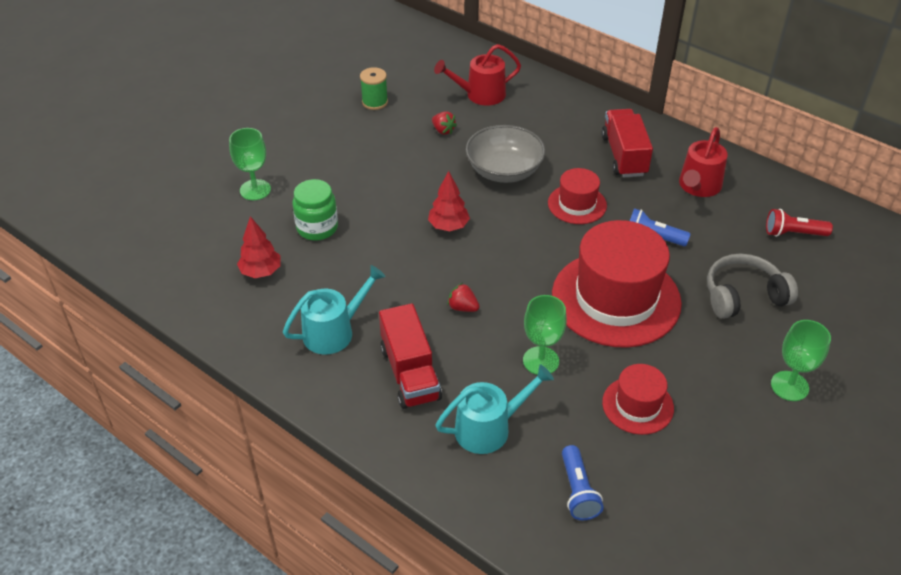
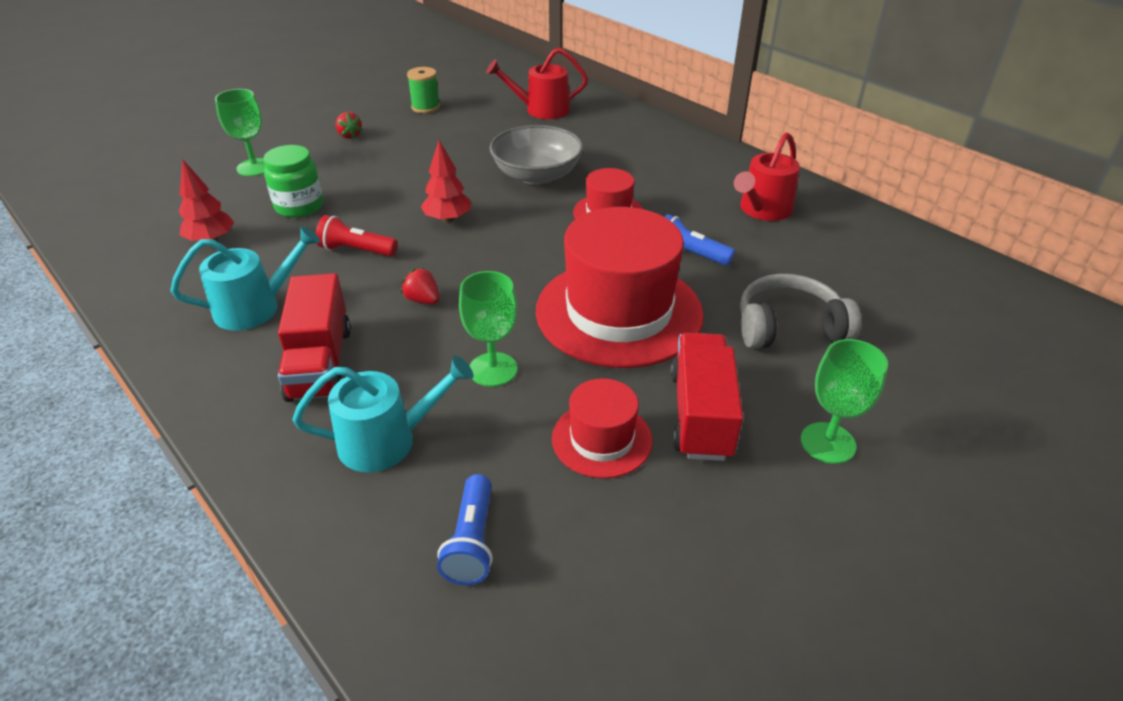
camera: 10 degrees right, 5 degrees down
(443, 130) = (486, 135): red strawberry -> red strawberry (349, 136)
(624, 156) = (682, 174): red truck -> red truck (701, 414)
(793, 233) = (873, 268): red flashlight -> red flashlight (356, 250)

